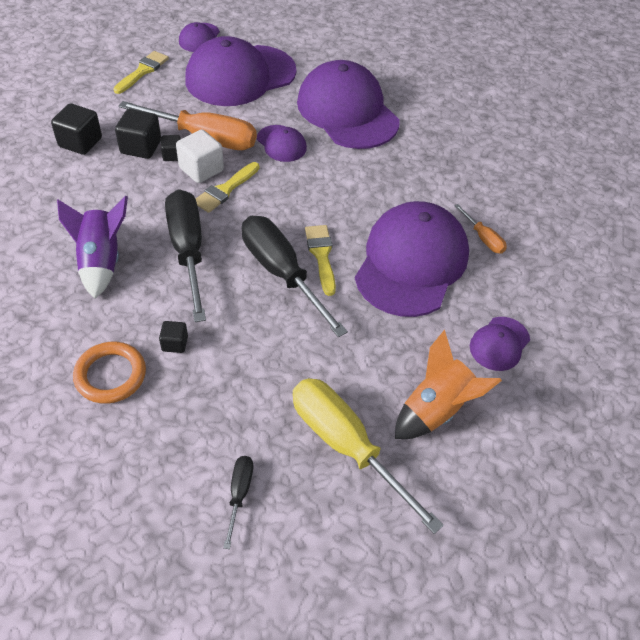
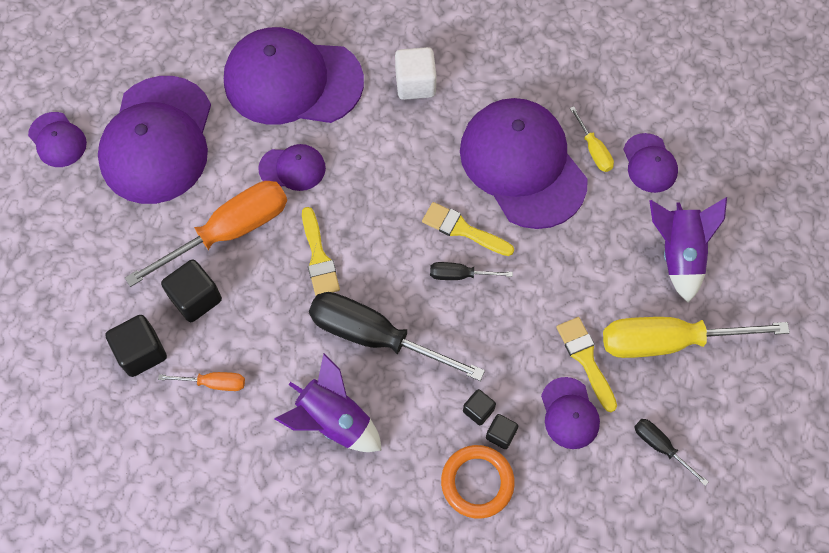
camera: 50 degrees left, 15 degrees up
(143, 71) = (70, 228): yellow brush -> yellow brush (585, 359)
(172, 155) = (231, 276): black cube -> black cube (501, 434)
(201, 169) = (273, 261): white cube -> white cube (415, 84)
(219, 407) = (569, 413): none -> purple cap
(282, 273) = (460, 275): black screwdriver -> black screwdriver, size x0.46
(436, 409) = (678, 254): orange rocket -> purple rocket
(471, 300) = (593, 150): none -> yellow screwdriver
(483, 238) = (536, 90): orange screwdriver -> orange screwdriver (214, 383)

